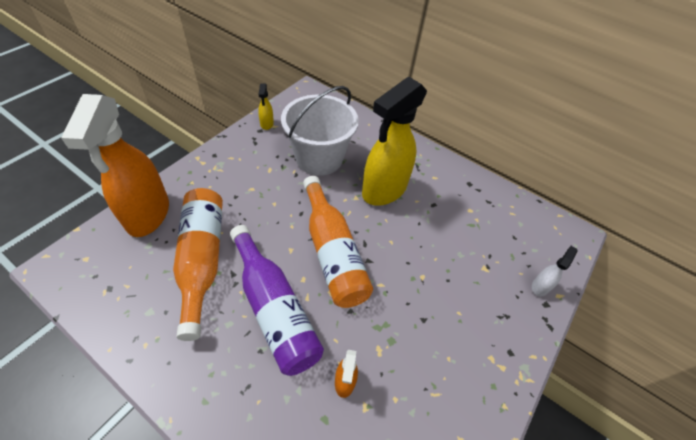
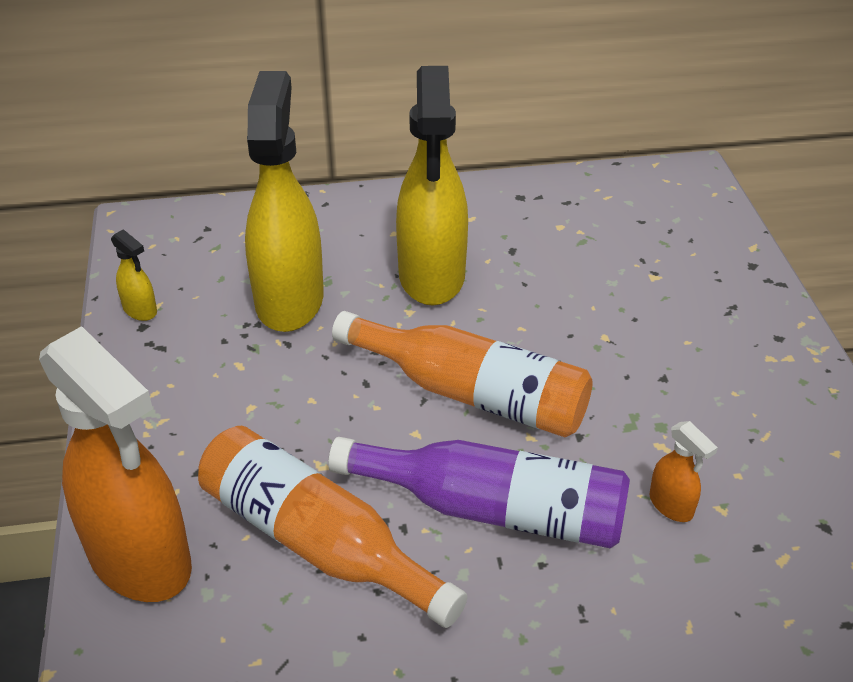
camera: 40 degrees left, 10 degrees down
(319, 158) = (290, 300): white bucket -> yellow spray bottle
(540, 286) = (726, 252): white spray bottle -> none

